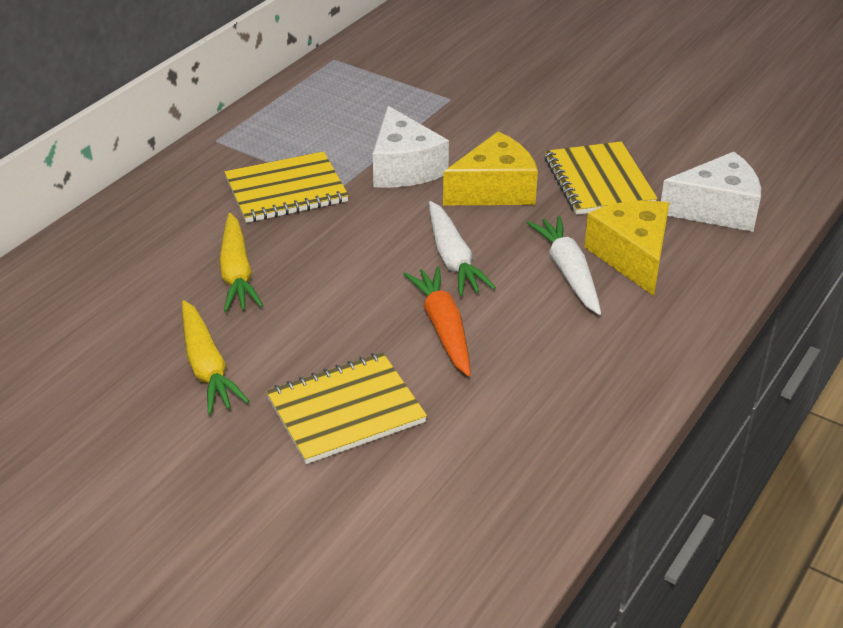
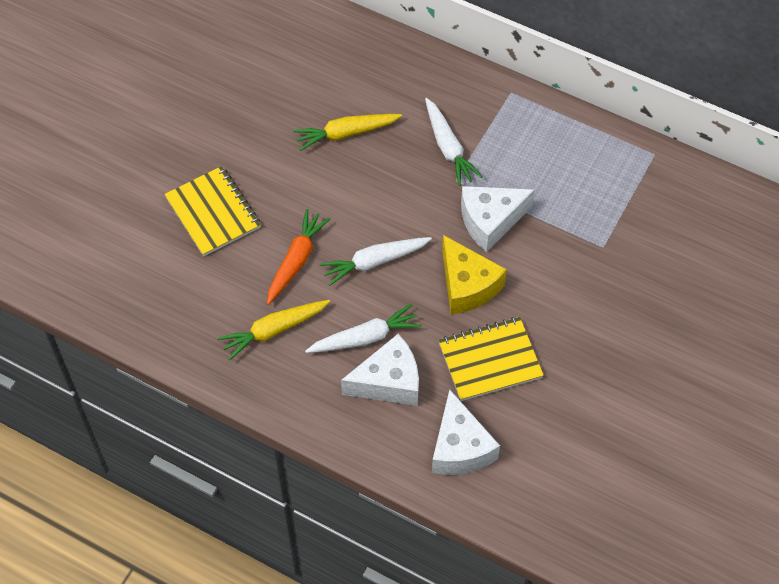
camera: 85 degrees right, 20 degrees up
(207, 367) = (249, 134): yellow carrot -> yellow carrot (273, 330)
(286, 190) = (448, 148): yellow notebook -> white carrot
(443, 327) = (296, 260): orange carrot -> orange carrot turned 45 degrees counterclockwise
(632, 257) = (388, 381): yellow cheese -> white cheese

